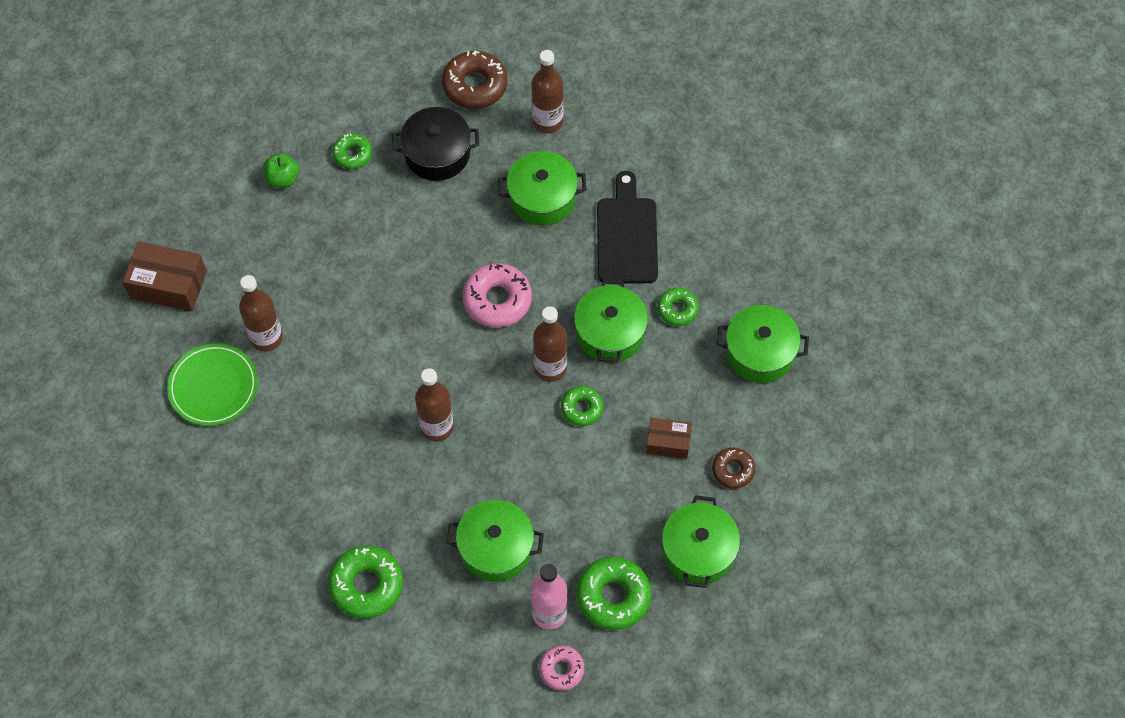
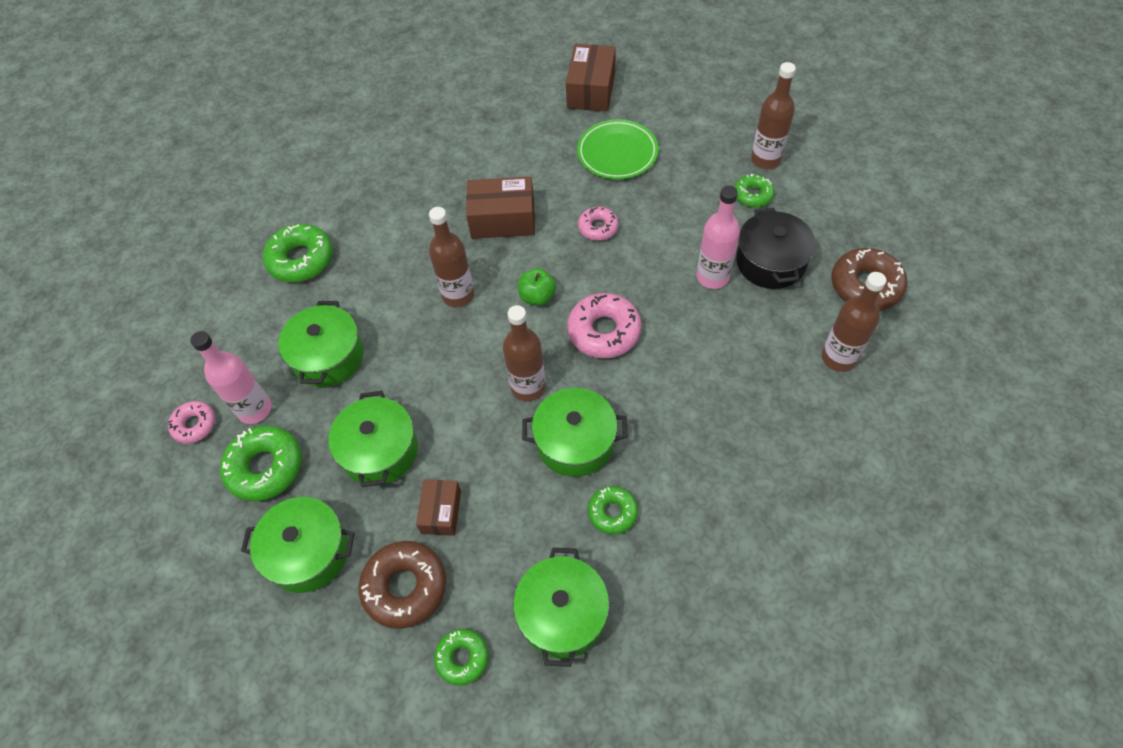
camera: 90 degrees right, 5 degrees down
(213, 386) = (495, 132): green plate -> green plate (617, 153)
(266, 338) = (545, 159): brown bottle -> brown bottle (765, 160)
(283, 179) = (713, 148): green apple -> green apple (537, 297)
(344, 383) = (503, 219): none -> brown box
(371, 294) = (598, 228): none -> pink donut
(447, 203) = (712, 277): none -> pink bottle
(542, 198) = (736, 361): green pot -> green pot (379, 451)
(582, 408) = (481, 421): green donut -> green donut (462, 658)
(627, 235) = (704, 451): black cutting board -> none
(733, 470) = (405, 587): brown donut -> brown donut, size x1.67

